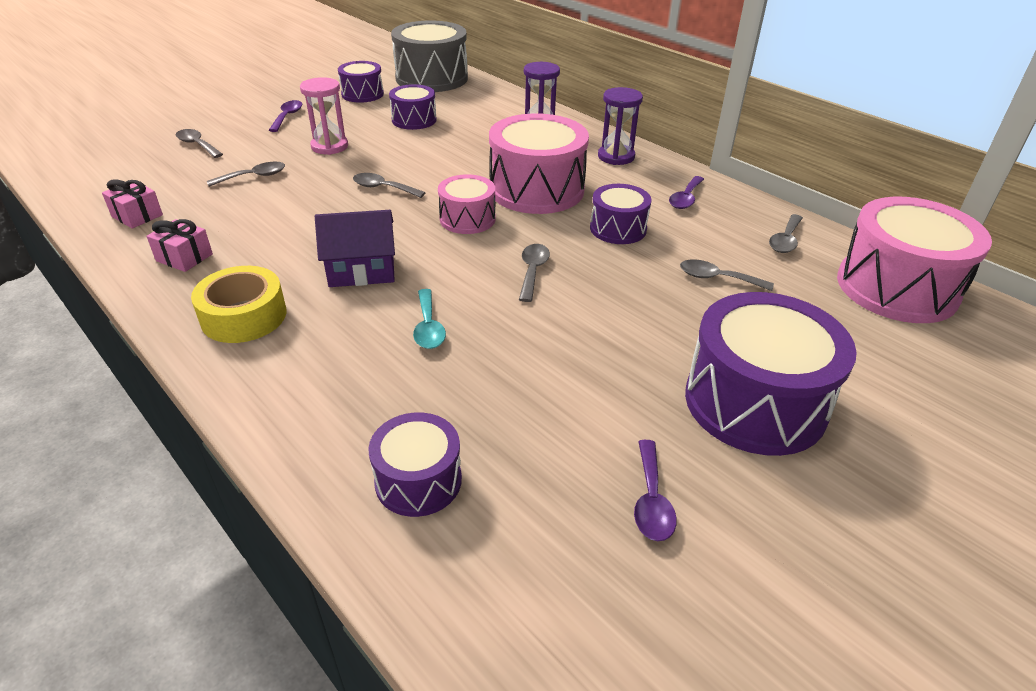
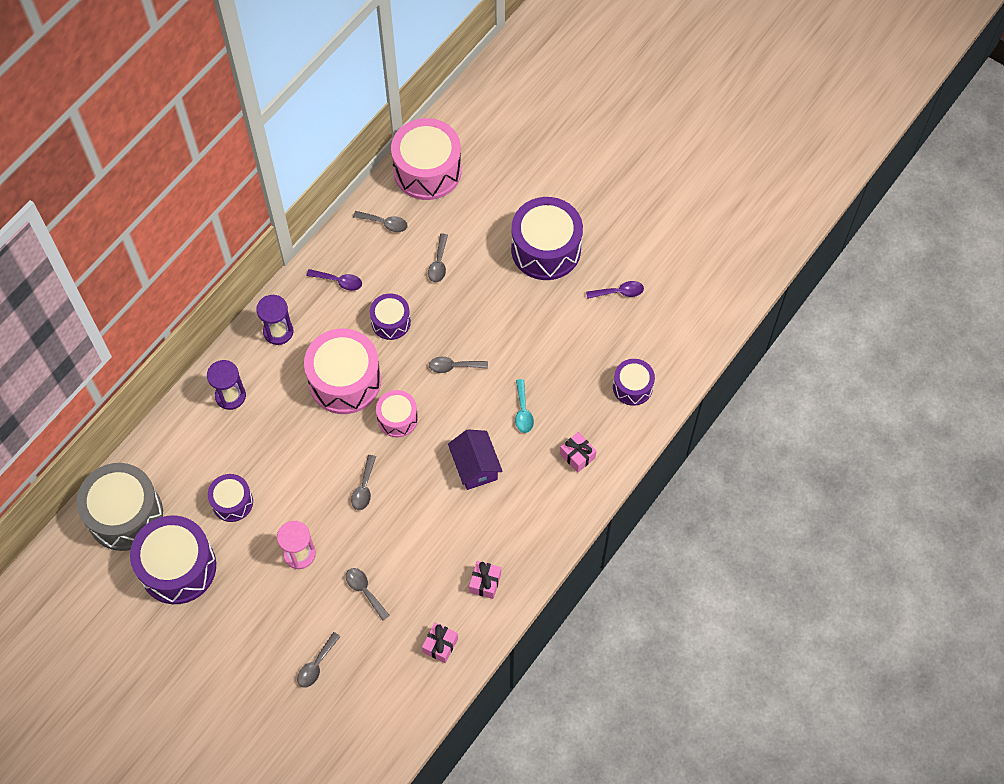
camera: 100 degrees left, 25 degrees up
(244, 316) = (536, 516): yellow tape -> none
(287, 116) = (243, 615): purple spoon -> none
(316, 377) = (577, 456): none -> pink gift
(362, 94) = (178, 567): purple drum -> purple drum, size x1.81
(428, 327) = (523, 412): turquoise spoon -> turquoise spoon turned 105 degrees clockwise

